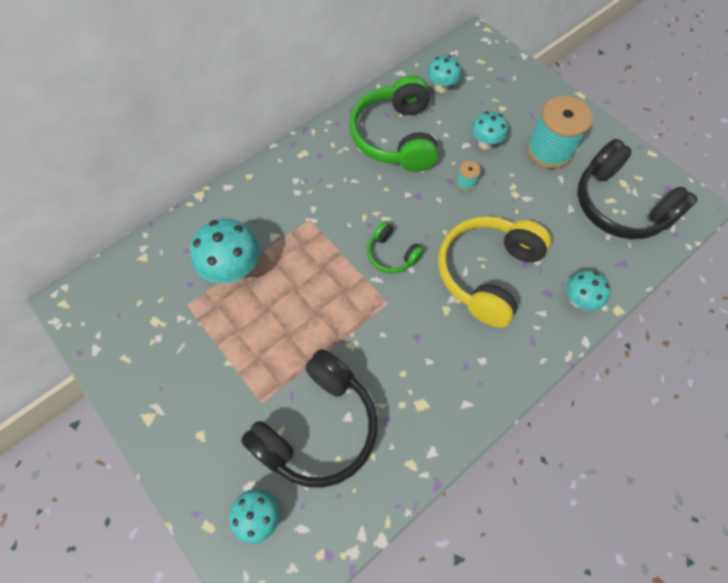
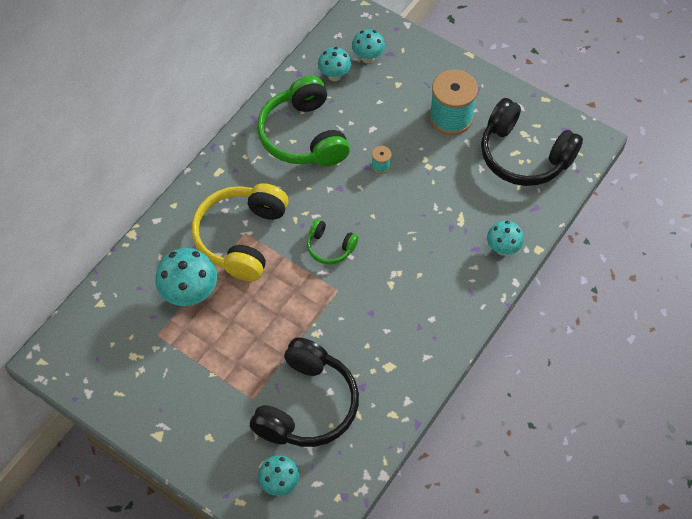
camera: 15 degrees left, 5 degrees down
(485, 143) = (390, 123): turquoise mushroom -> turquoise mushroom (368, 58)
(487, 273) = (419, 244): yellow headphones -> yellow headphones (241, 237)

